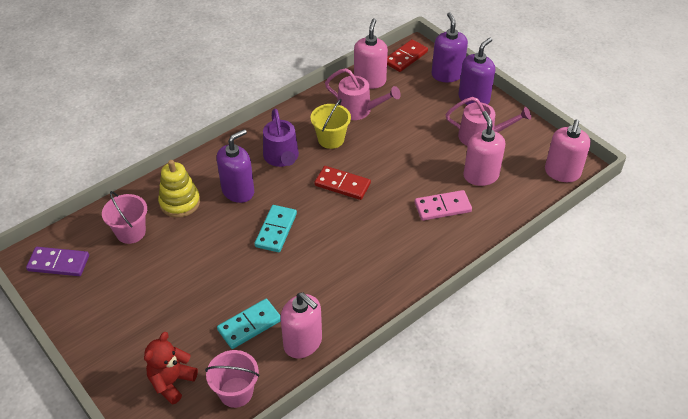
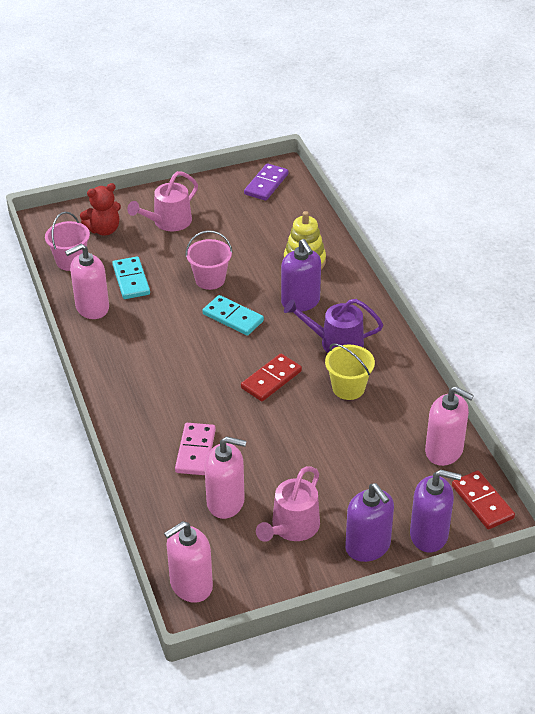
camera: 110 degrees right, 5 degrees down
(131, 232) = (281, 227): pink bucket -> pink bucket (210, 280)
(171, 382) = (104, 229): red teddy bear -> red teddy bear turned 105 degrees clockwise
(359, 110) = (390, 425): pink watering can -> pink watering can (168, 222)
(562, 172) = (191, 585): pink soap dispenser -> pink soap dispenser turned 75 degrees counterclockwise

